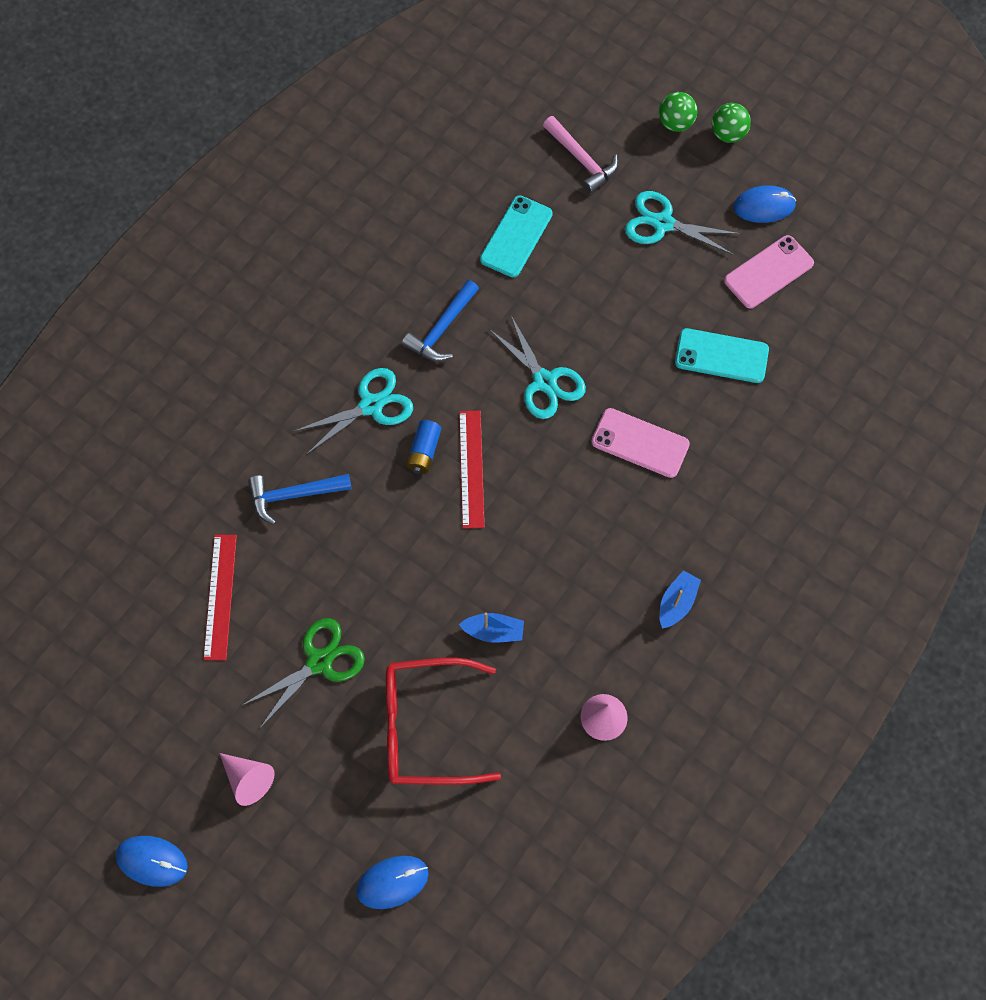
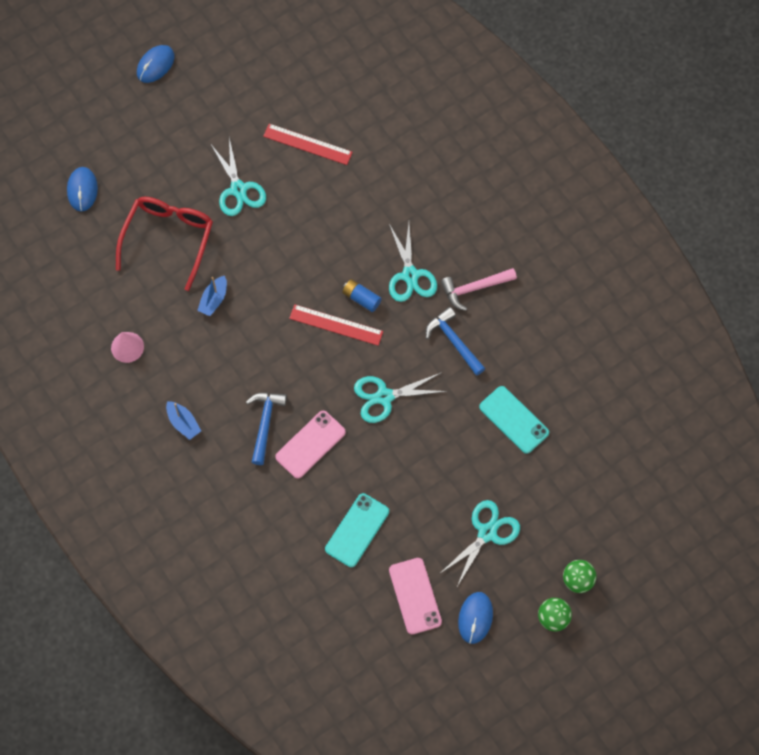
camera: 110 degrees right, 0 degrees up
(248, 779) = (181, 129): pink cone -> none
(294, 495) = (361, 207): blue hammer -> blue hammer (265, 424)
(319, 662) = (238, 189): green scissors -> turquoise scissors
(581, 160) = (567, 493): pink hammer -> pink hammer (474, 288)

